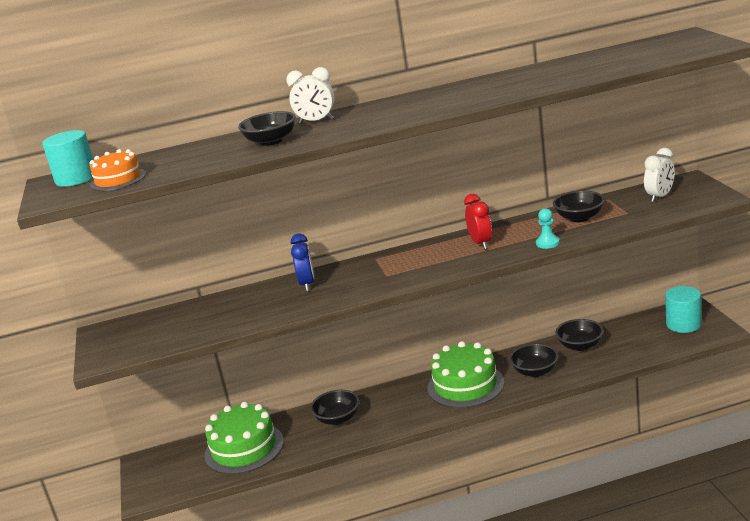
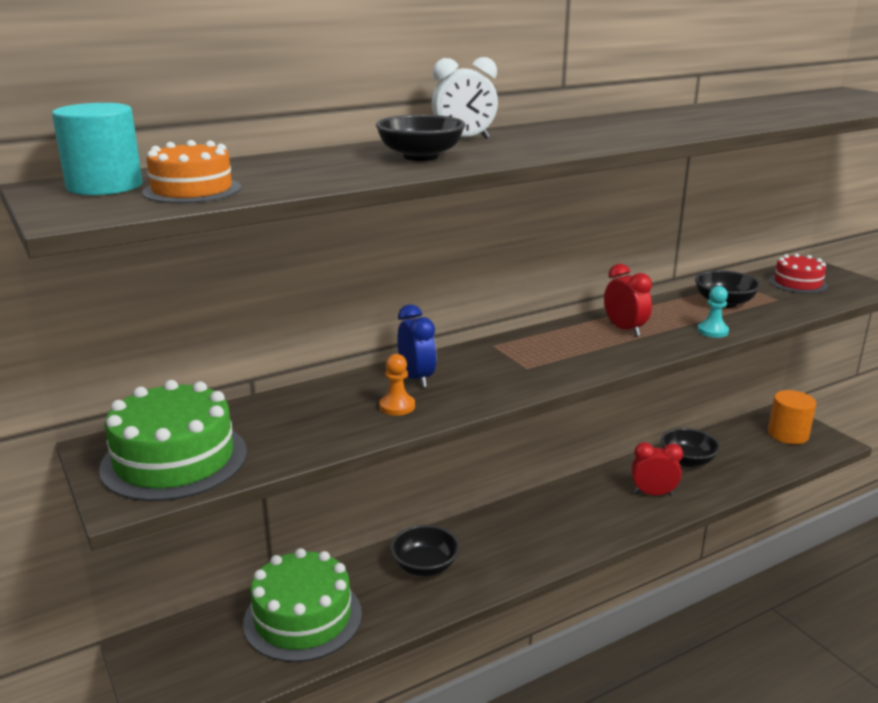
camera: 20 degrees left, 0 degrees up
(282, 304) = (397, 406): none -> orange pawn
(465, 385) = (575, 514): green cake -> green cake (174, 460)
(535, 371) = (653, 494): black bowl -> red clock
(660, 197) = (798, 283): white clock -> red cake
(683, 324) = (788, 434): turquoise cylinder -> orange cylinder

